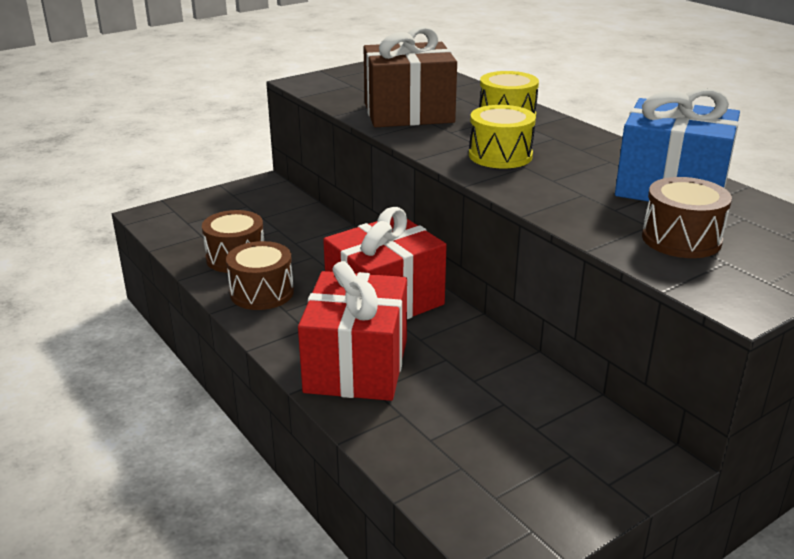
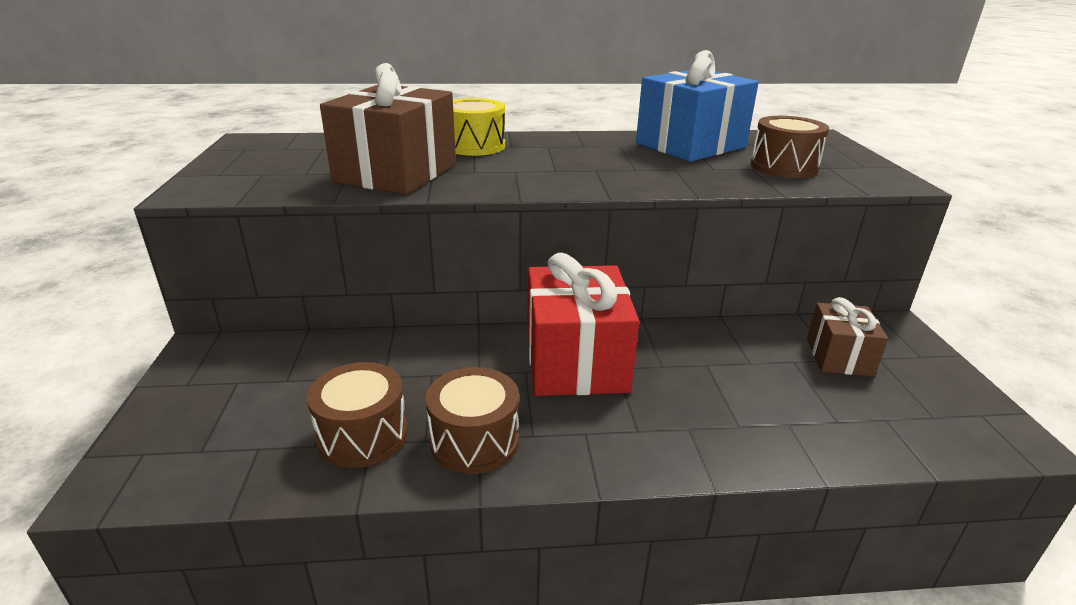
camera: 60 degrees left, 0 degrees up
(356, 366) = (687, 422): red gift -> none
(500, 155) = (560, 170): yellow drum -> none
(542, 429) = (839, 357): none -> brown gift

